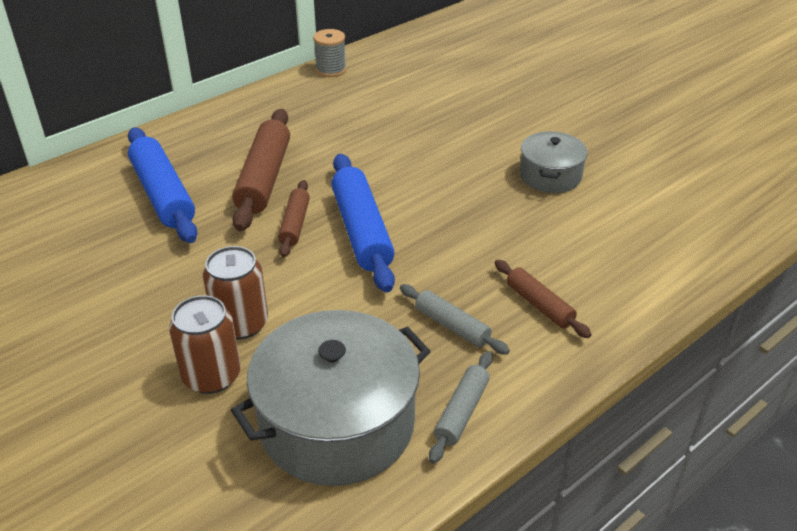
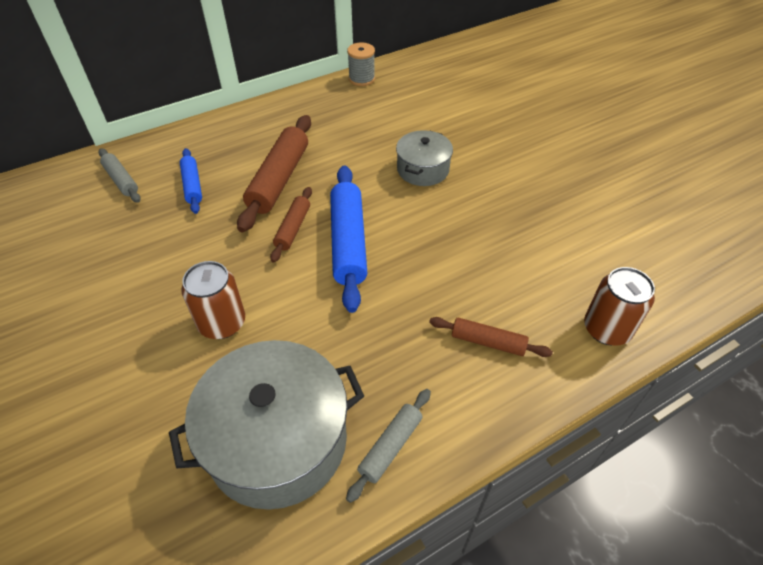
camera: 10 degrees right, 10 degrees up
(163, 194) = (192, 185): blue rolling pin -> blue rolling pin, size x0.56
(211, 376) = (184, 373): brown can -> brown can (607, 329)
(452, 326) = (403, 352): grey rolling pin -> grey rolling pin (121, 180)
(539, 305) = (488, 342): brown rolling pin -> brown rolling pin turned 45 degrees counterclockwise
(550, 176) = (528, 206): grey pot -> grey pot (423, 169)

